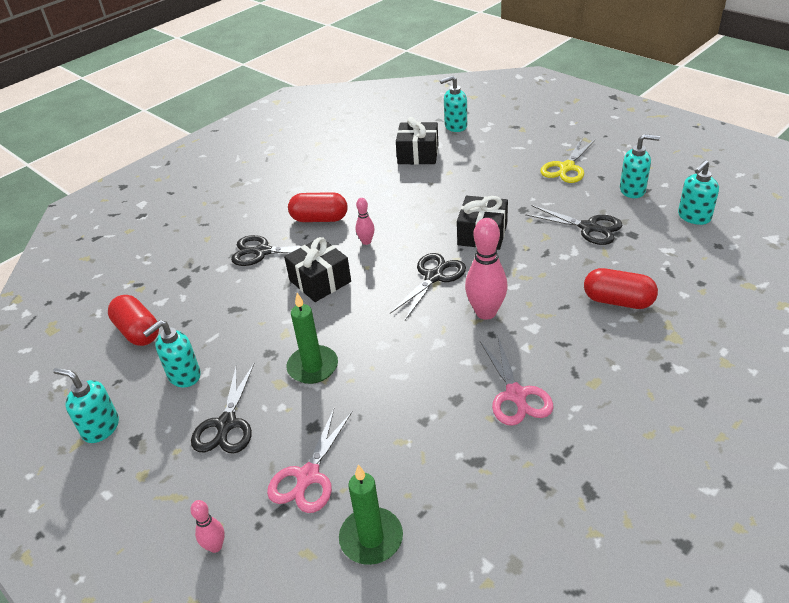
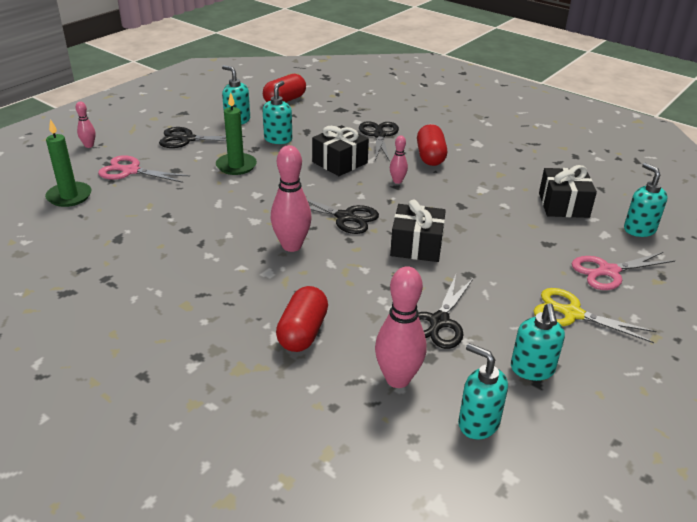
camera: 80 degrees right, 5 degrees down
(101, 428) = (196, 101): turquoise soap dispenser -> turquoise soap dispenser (278, 139)
(516, 395) = (181, 259): pink scissors -> pink scissors (608, 271)
(661, 250) = (397, 379): none -> pink bowling pin

